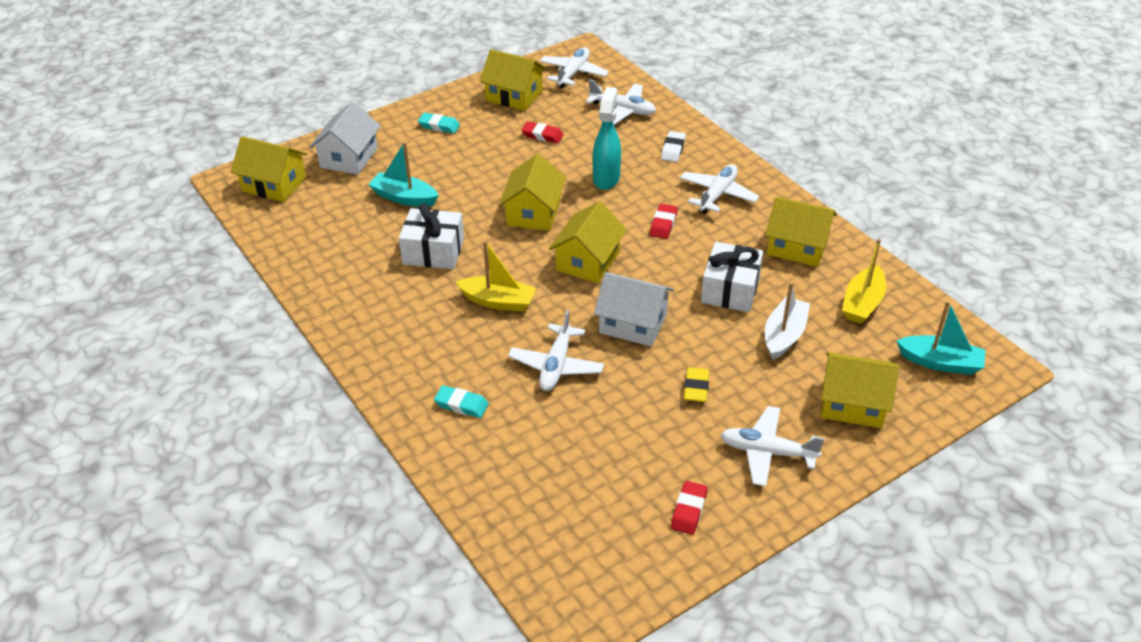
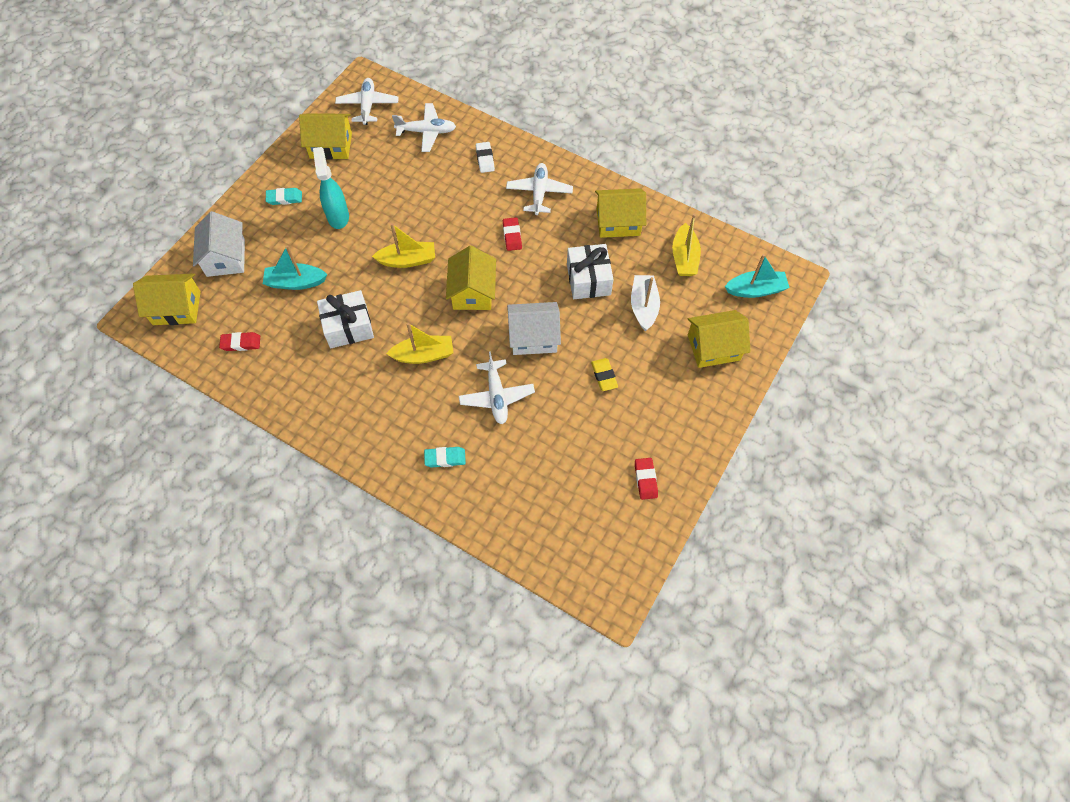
camera: 25 degrees left, 20 degrees up
(533, 213) = (408, 260): yellow house -> yellow boat
(542, 135) = (375, 179): red eraser -> red eraser (241, 343)
(606, 178) = (447, 206): turquoise spray bottle -> turquoise spray bottle (338, 216)
(767, 452) = (675, 410): white plane -> none

